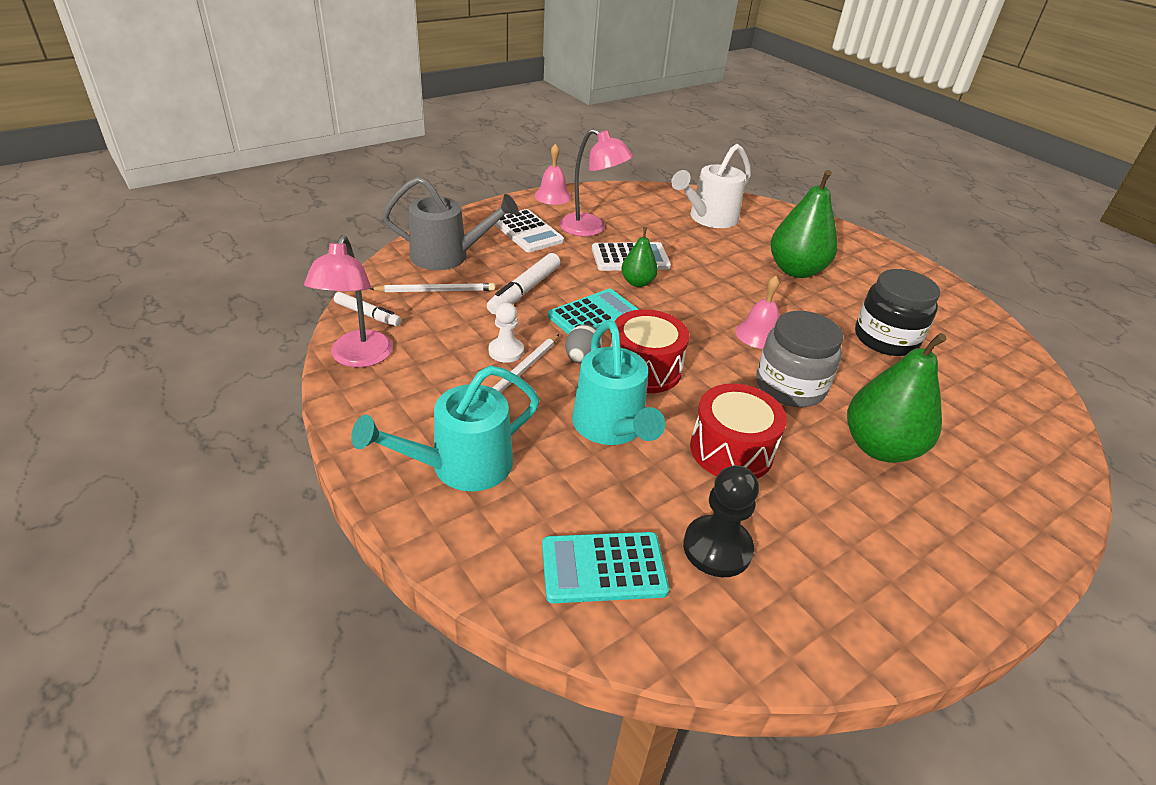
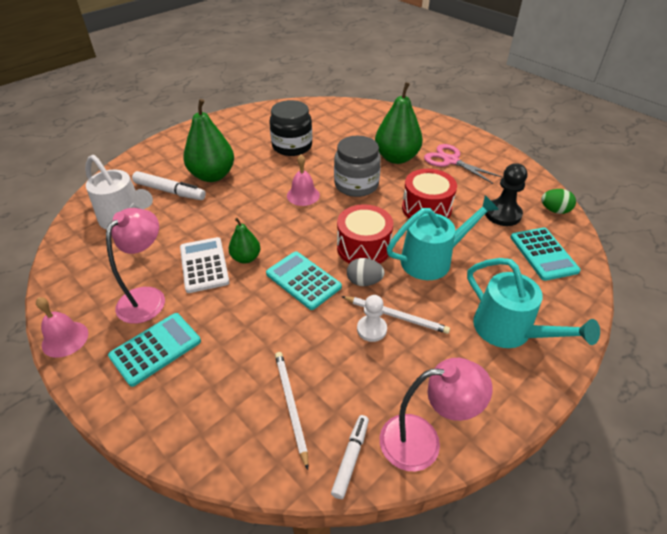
camera: 95 degrees left, 5 degrees up
(448, 256) = (217, 412): grey watering can -> none
(524, 291) = (275, 332): white marker -> white marker (170, 191)
(527, 232) = (155, 349): white calculator -> turquoise calculator
(729, 642) = (554, 210): none -> green egg
(888, 522) = (450, 160): none -> pink scissors

